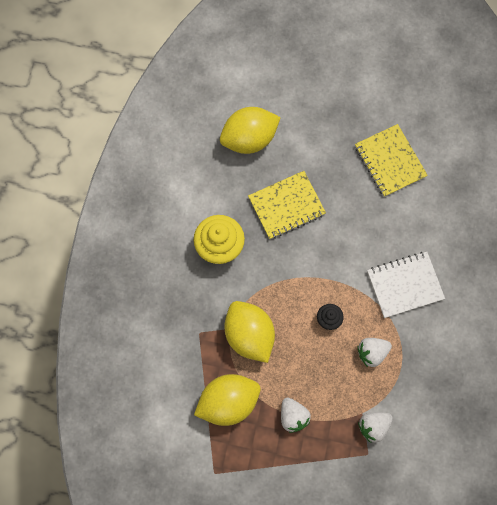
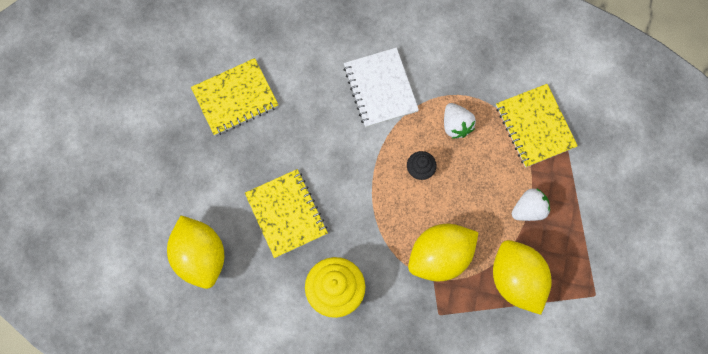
camera: 90 degrees left, 0 degrees up
(373, 426) = (535, 126): white strawberry -> yellow notebook

